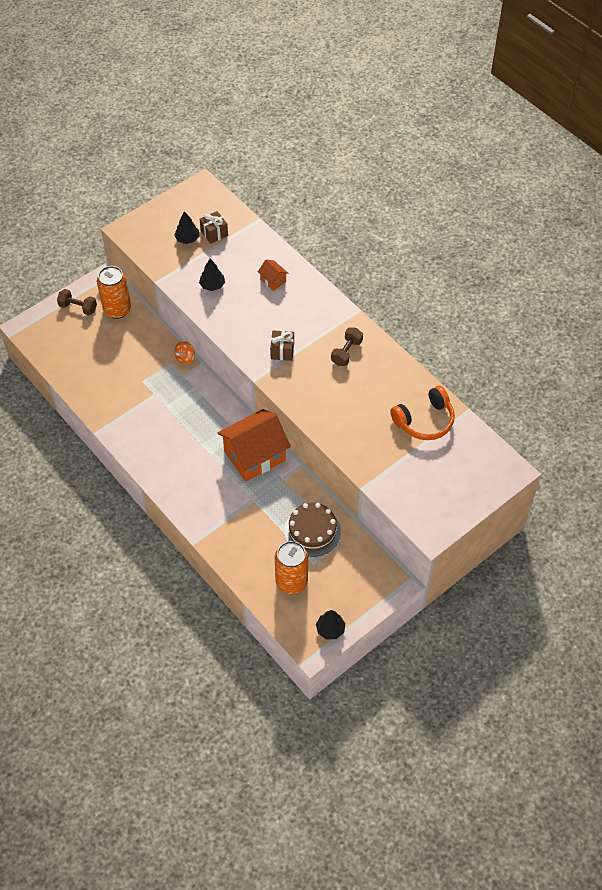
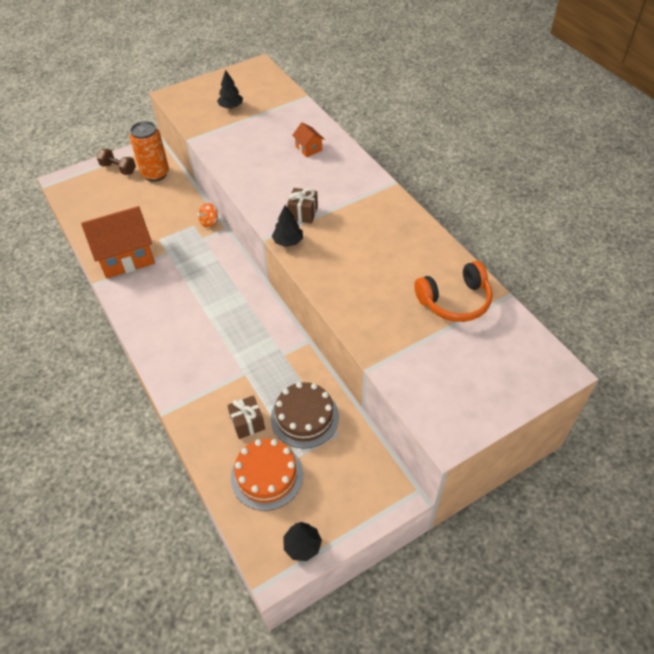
camera: 10 degrees right, 5 degrees down
(212, 285) = (244, 147): black tree -> black tree (288, 241)
(214, 233) = (259, 104): brown gift -> brown gift (247, 423)
(255, 456) = (257, 325): orange house -> orange house (125, 256)
(291, 581) = (267, 475): orange can -> orange cake
(346, 352) = (374, 221): brown dumbbell -> none

